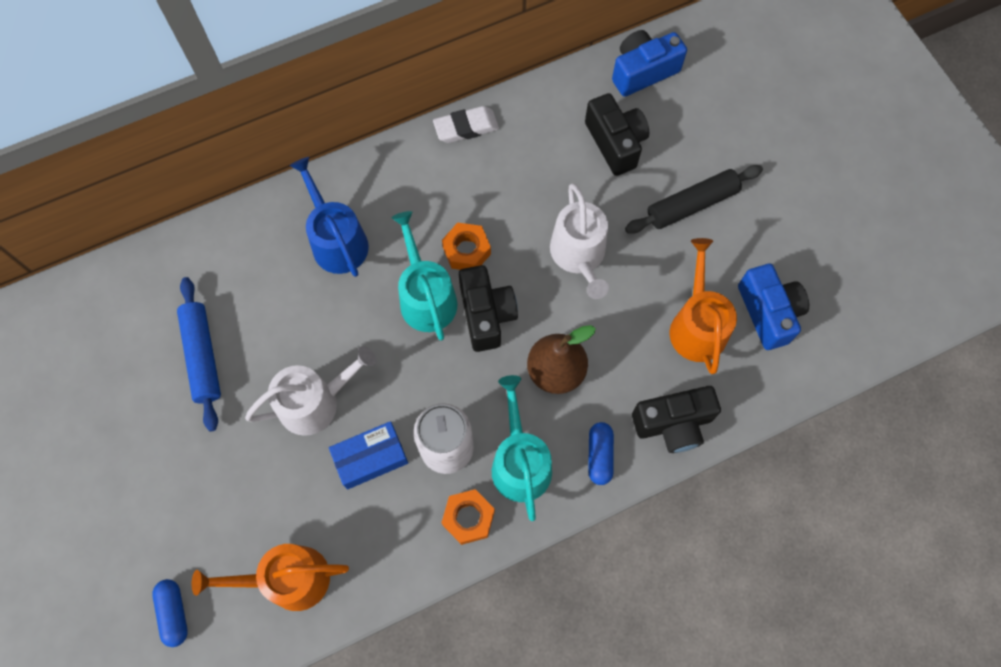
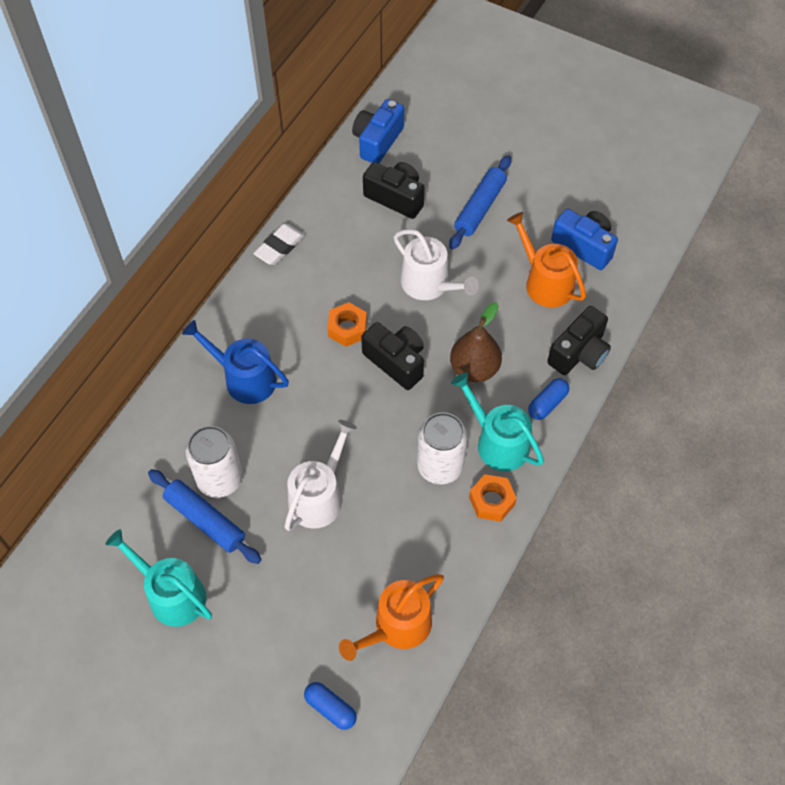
camera: 35 degrees left, 10 degrees down
(243, 325) = (220, 479): none -> white can
(370, 458) = (390, 507): blue box -> none
(426, 297) = (343, 376): turquoise watering can -> turquoise watering can (172, 594)
(599, 455) = (547, 403): blue capsule -> blue capsule turned 75 degrees clockwise
(691, 204) = (480, 208): black rolling pin -> blue rolling pin

